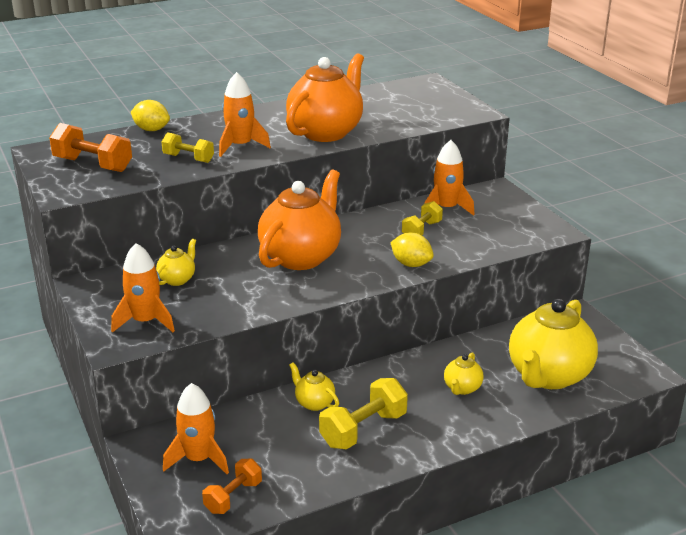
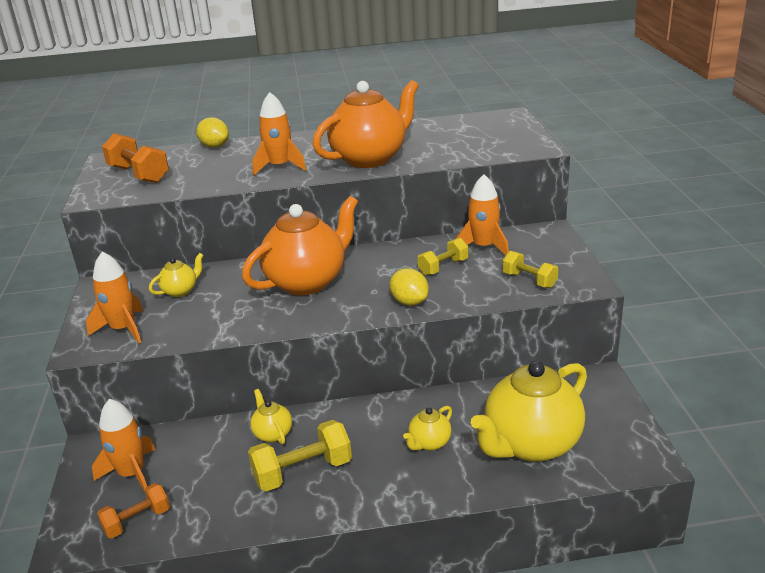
camera: 20 degrees right, 0 degrees up
(188, 158) = (224, 175): yellow dumbbell -> yellow dumbbell (529, 280)

